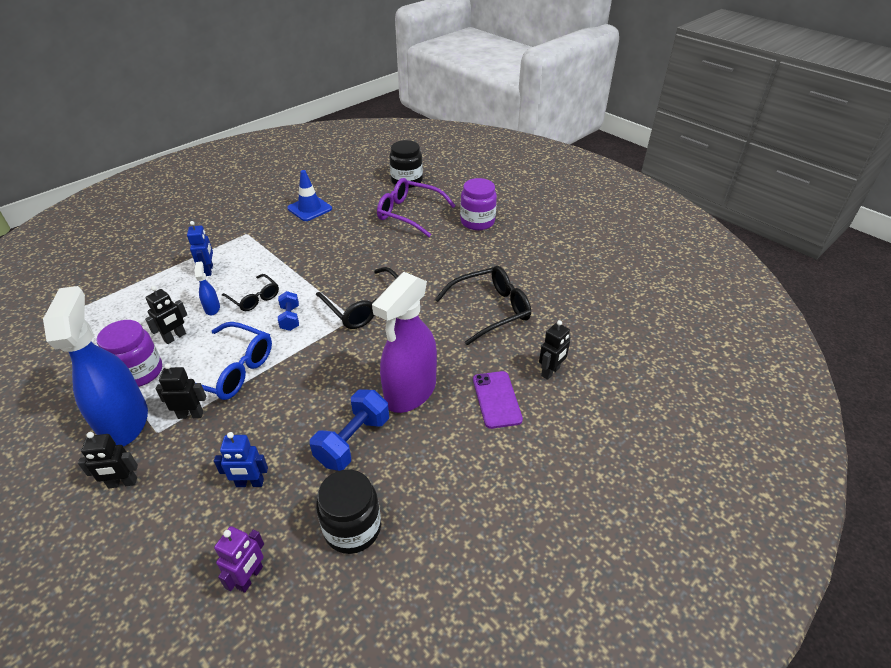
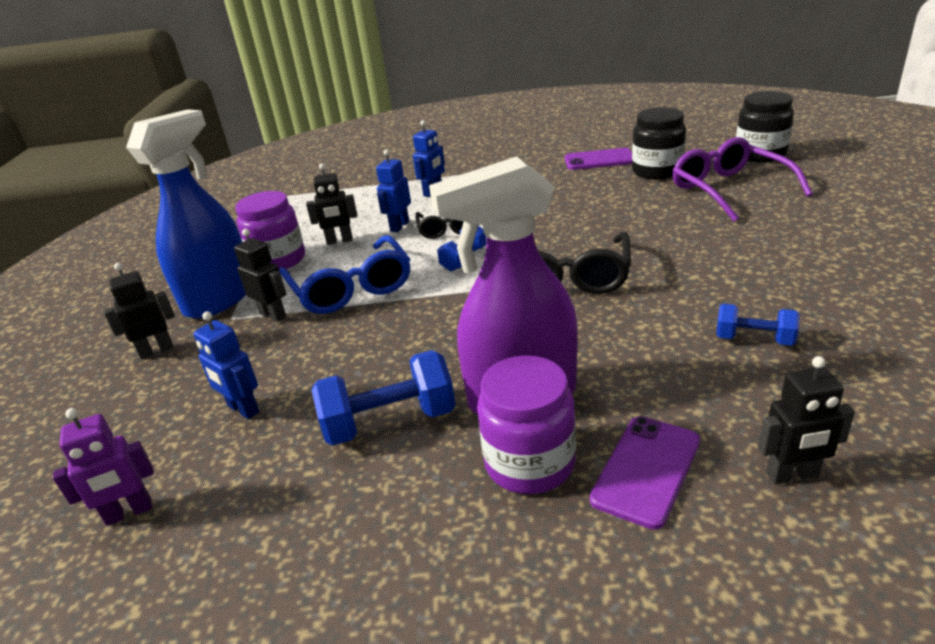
camera: 45 degrees right, 10 degrees down
(122, 483) = (156, 350): black robot -> black robot turned 120 degrees clockwise
(212, 308) = (399, 226): blue spray bottle -> blue robot
(309, 208) = (599, 160): blue traffic cone -> purple phone
(352, 528) = (276, 529): black jar -> black jar (657, 171)
(477, 222) = (835, 221): purple jar -> purple jar (529, 463)
(490, 310) = (754, 339): black glasses -> blue dumbbell

